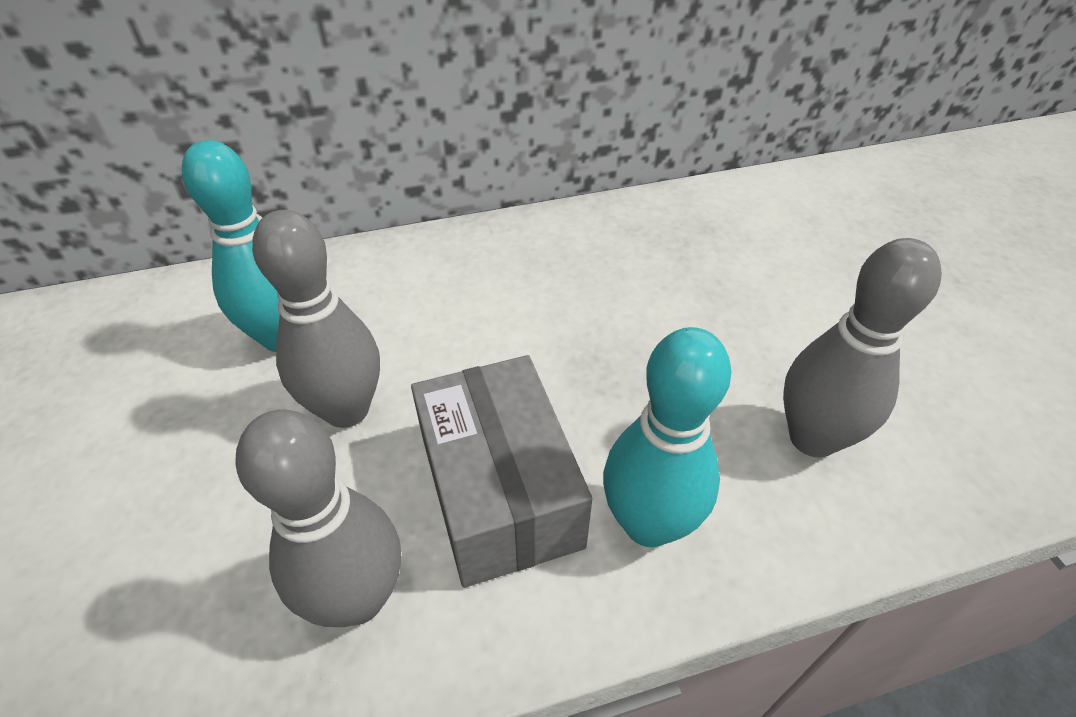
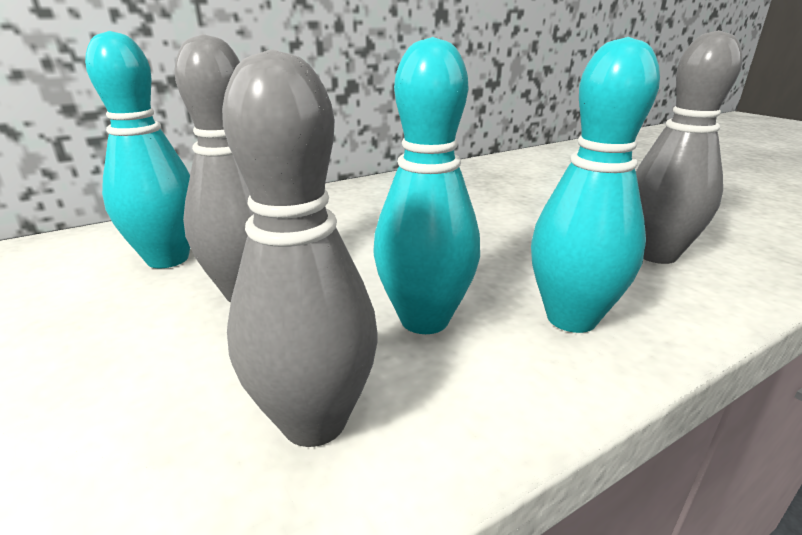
camera: 15 degrees left, 20 degrees down
(499, 491) = (424, 320): grey box -> turquoise bowling pin

